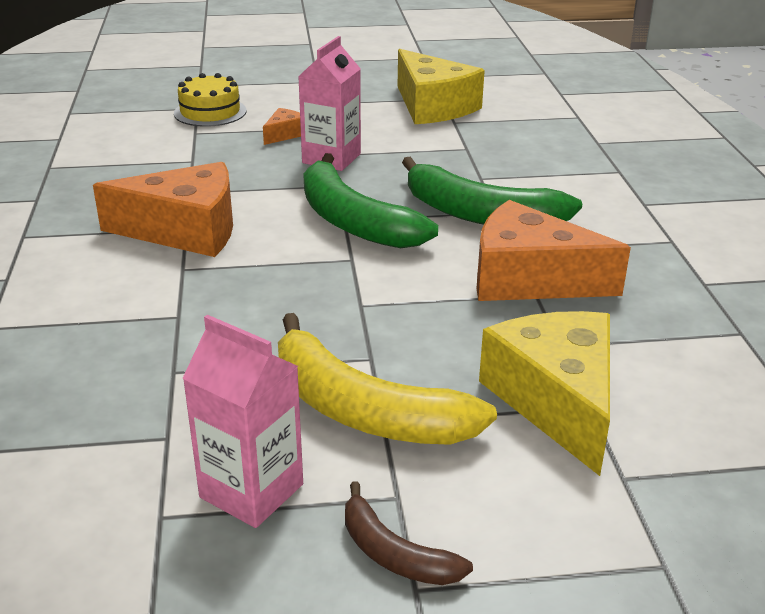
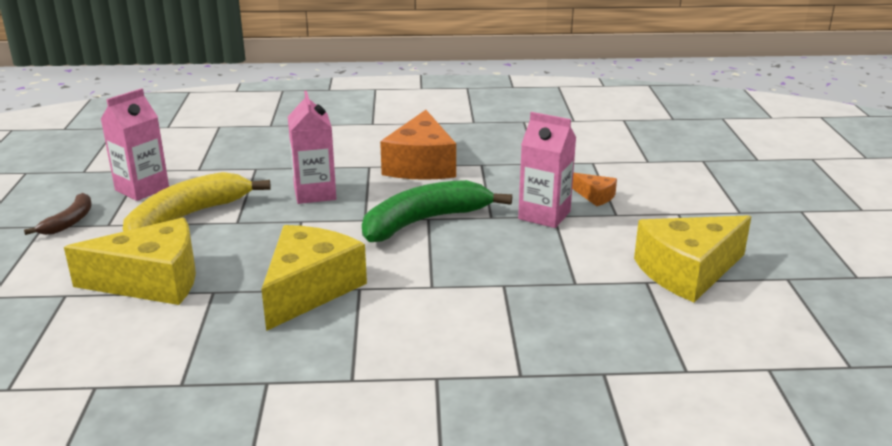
camera: 95 degrees right, 5 degrees down
(210, 112) = (639, 166): yellow cake -> none
(274, 303) = (315, 193): none -> pink carton
(394, 553) = (69, 222): brown banana -> brown banana turned 150 degrees clockwise
(479, 214) = (427, 277): green banana -> none
(529, 279) = (309, 289): orange cheese -> yellow cheese

